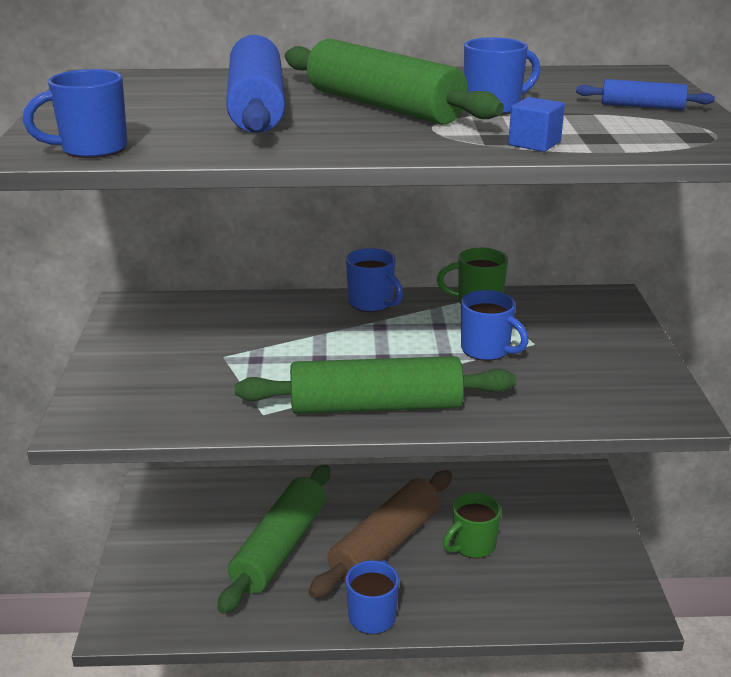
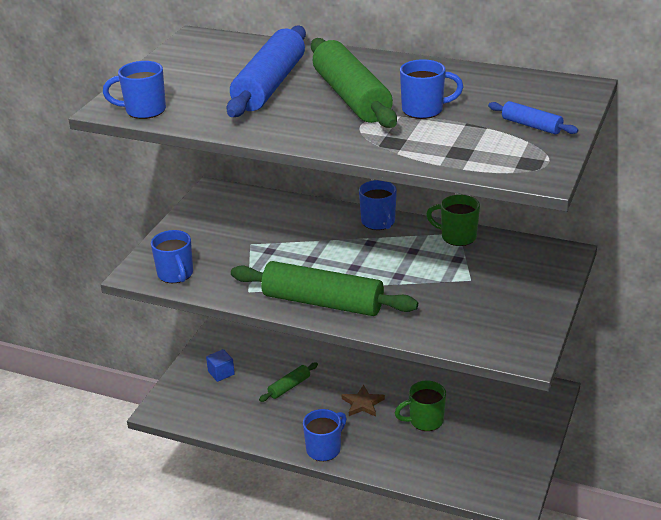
camera: 25 degrees right, 5 degrees up
(280, 548) = (289, 387): green rolling pin -> green rolling pin, size x0.46
(385, 545) = (362, 403): brown rolling pin -> brown star
(487, 350) = (431, 278): blue mug -> blue mug (176, 275)
(534, 143) = (411, 151): blue cube -> blue cube (221, 373)

